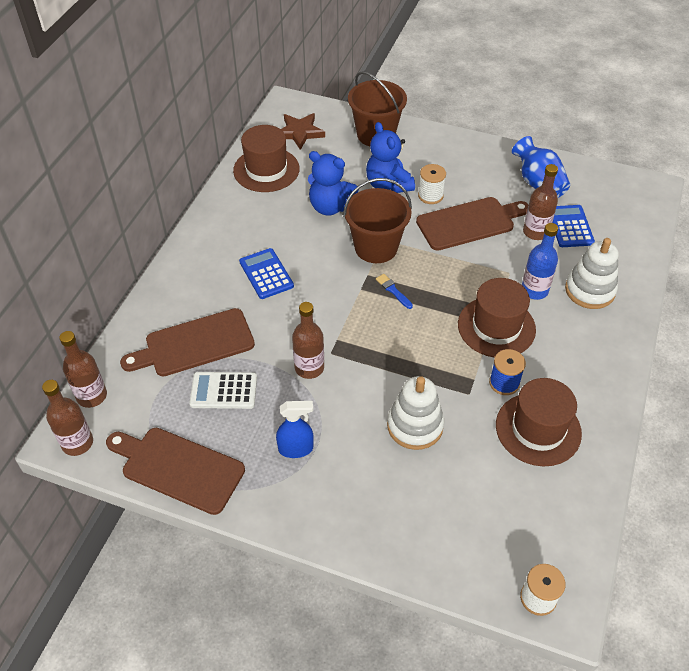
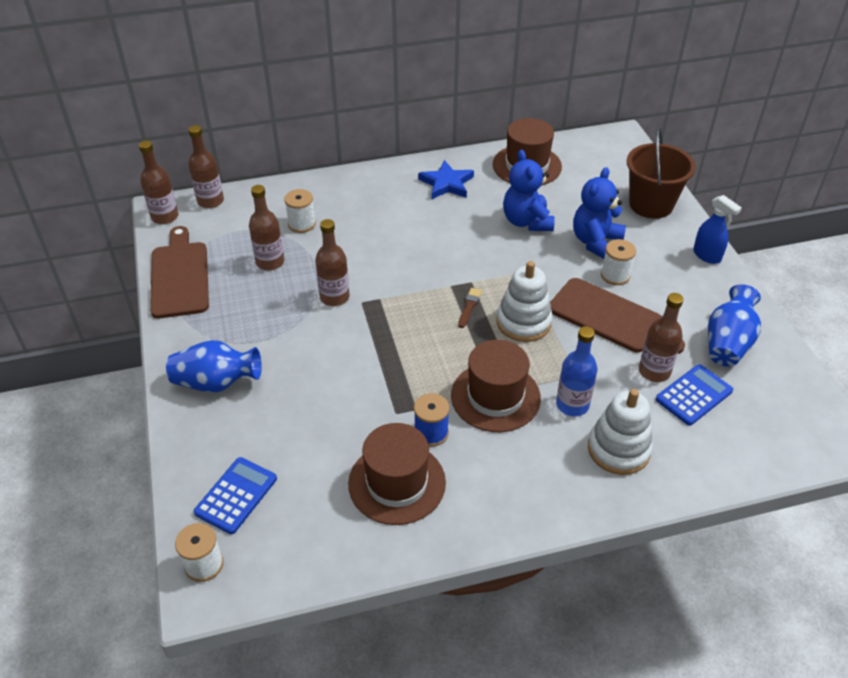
camera: 55 degrees right, 5 degrees down
(194, 344) = (302, 224): brown cutting board -> white spool
(223, 391) = (270, 262): white calculator -> brown bottle
(239, 226) = (446, 183): none -> blue star
(266, 274) = (410, 224): blue calculator -> blue calculator (236, 495)
(296, 449) = (246, 330): blue spray bottle -> blue spray bottle (707, 256)
(299, 132) = (594, 161): brown star -> none
(343, 500) = (216, 383): none -> blue vase
(376, 247) = (509, 271): brown bucket -> none
(393, 290) = (469, 306): blue brush -> brown brush
(415, 426) = (328, 392): white stacking toy -> white stacking toy (523, 322)

